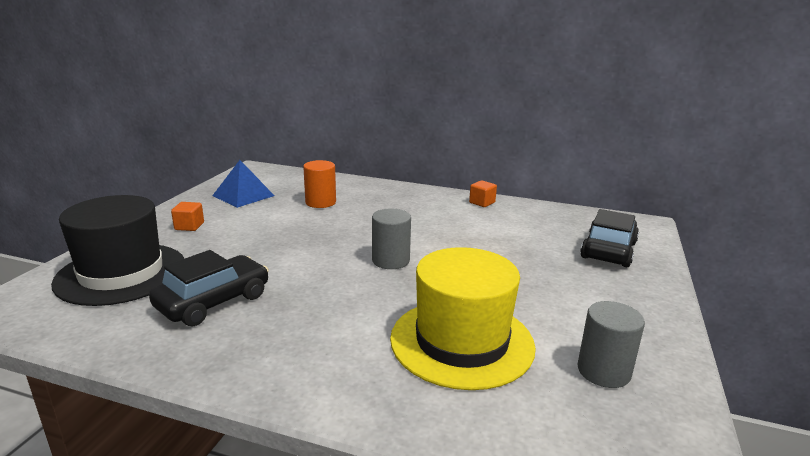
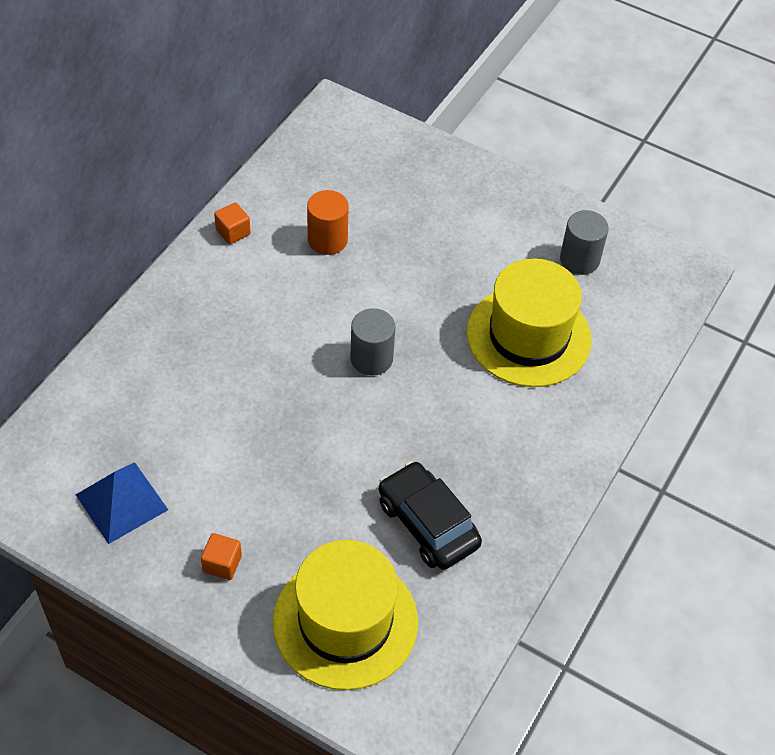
camera: 80 degrees left, 30 degrees up
(121, 273) = (345, 621): black hat -> yellow hat
(320, 202) = (179, 407): orange cylinder -> orange cylinder (327, 240)
(608, 250) = (391, 168): black car -> none

